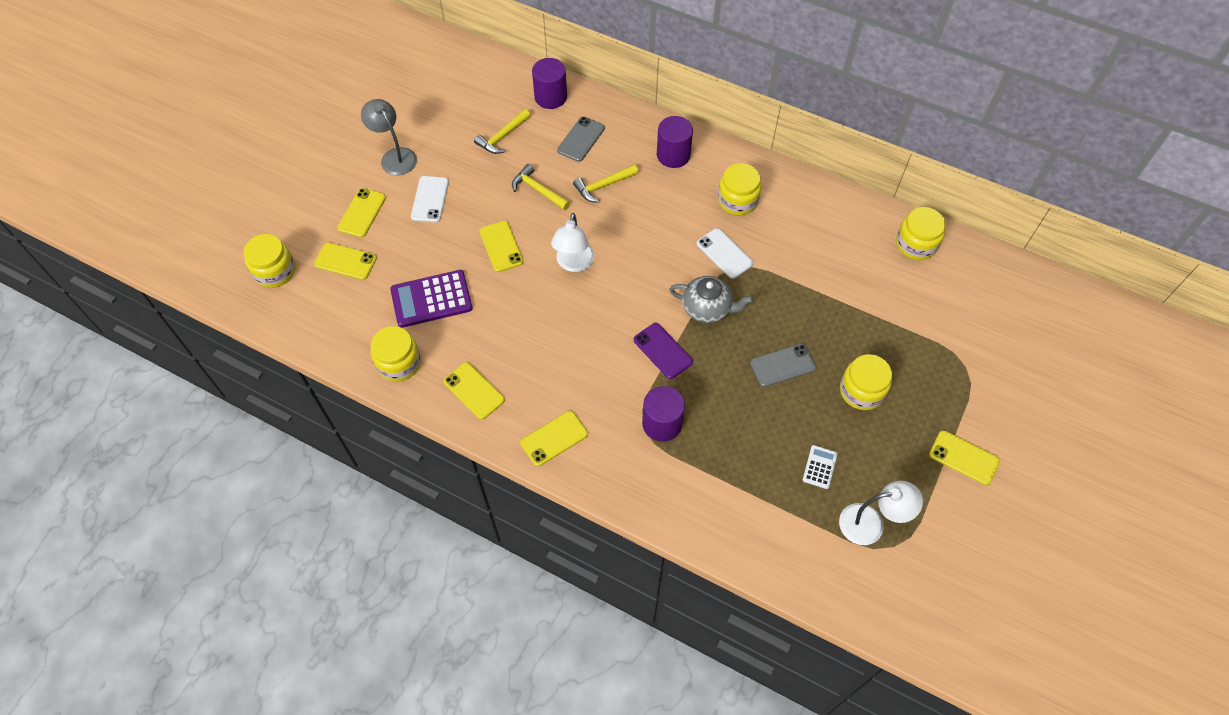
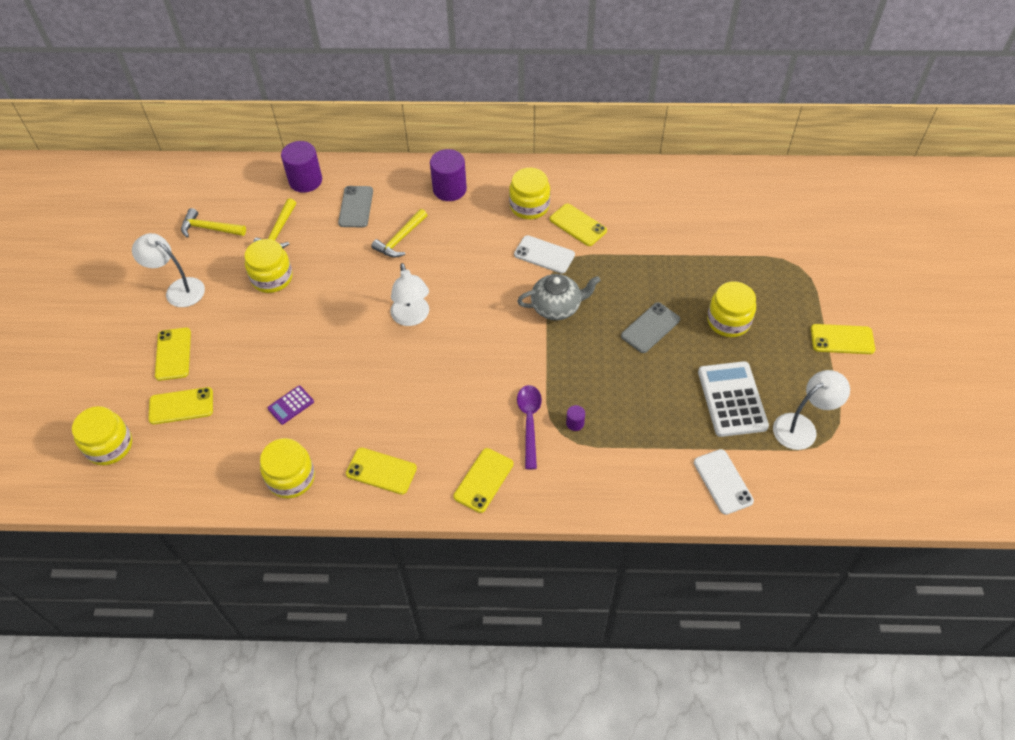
camera: 25 degrees left, 5 degrees down
(394, 156) = (178, 289): grey lamp -> white lamp
(430, 199) = (237, 315): white phone -> white phone (723, 481)
(431, 299) = (291, 405): purple calculator -> purple calculator, size x0.50
(501, 246) = (333, 330): yellow phone -> yellow phone (578, 225)
(538, 190) = (340, 266): yellow hammer -> yellow hammer (209, 228)
(622, 404) = (529, 422): none -> purple spoon
(662, 351) = (538, 360): purple phone -> none
(662, 424) = (575, 423): purple cylinder -> purple cylinder, size x0.45
(819, 467) = (732, 399): white calculator -> white calculator, size x2.00
(915, 244) = (700, 184): yellow jar -> yellow jar (272, 278)

